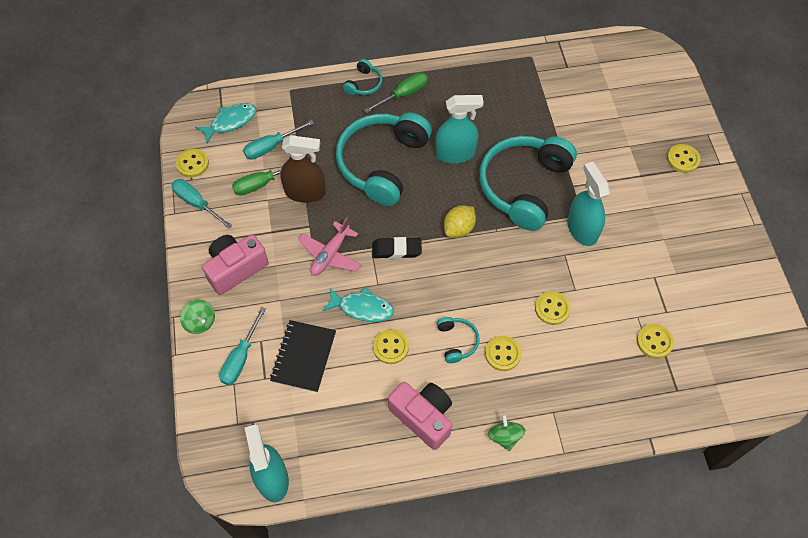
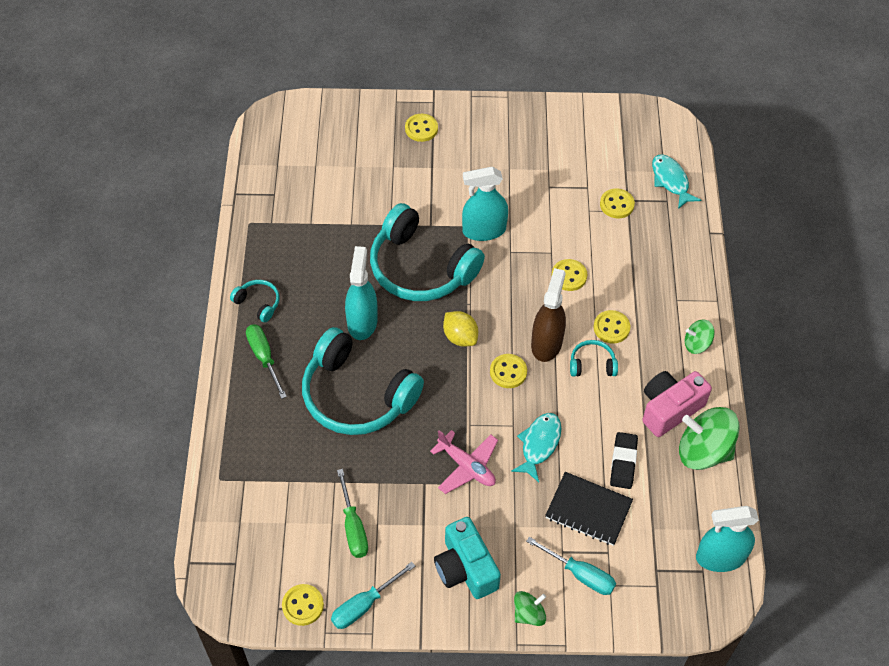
camera: 80 degrees left, 5 degrees down
(230, 122) = (249, 554): turquoise fish -> turquoise fish (670, 181)
(236, 268) = (465, 568): pink camera -> turquoise camera
(271, 147) = (301, 510): turquoise screwdriver -> none
(305, 192) = (377, 481): brown spray bottle -> brown spray bottle (546, 343)
(364, 84) = (235, 396): turquoise headphones -> turquoise headphones (258, 303)
(382, 453) = (703, 451): none -> green spinning top
(390, 347) = (589, 425): yellow button -> yellow button (508, 372)
(396, 250) = (474, 400): black eraser -> black eraser (623, 462)

